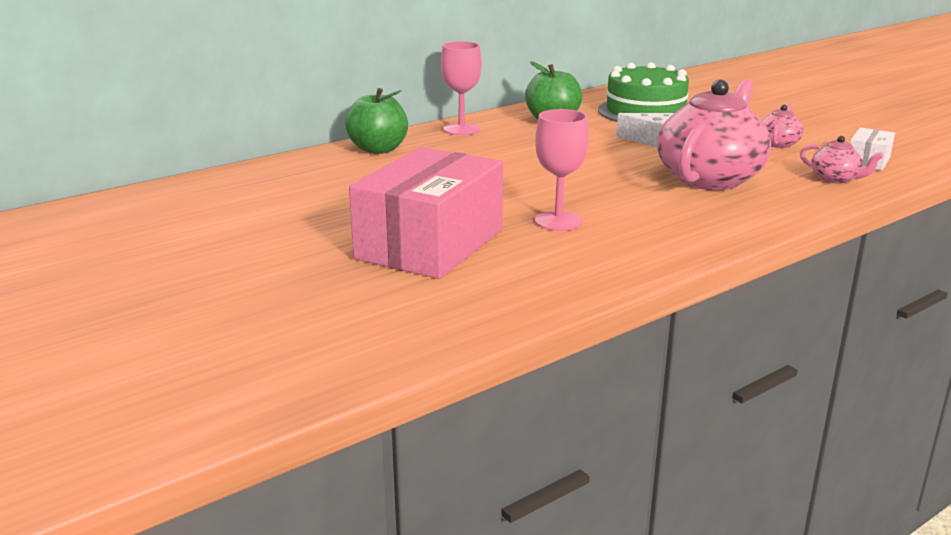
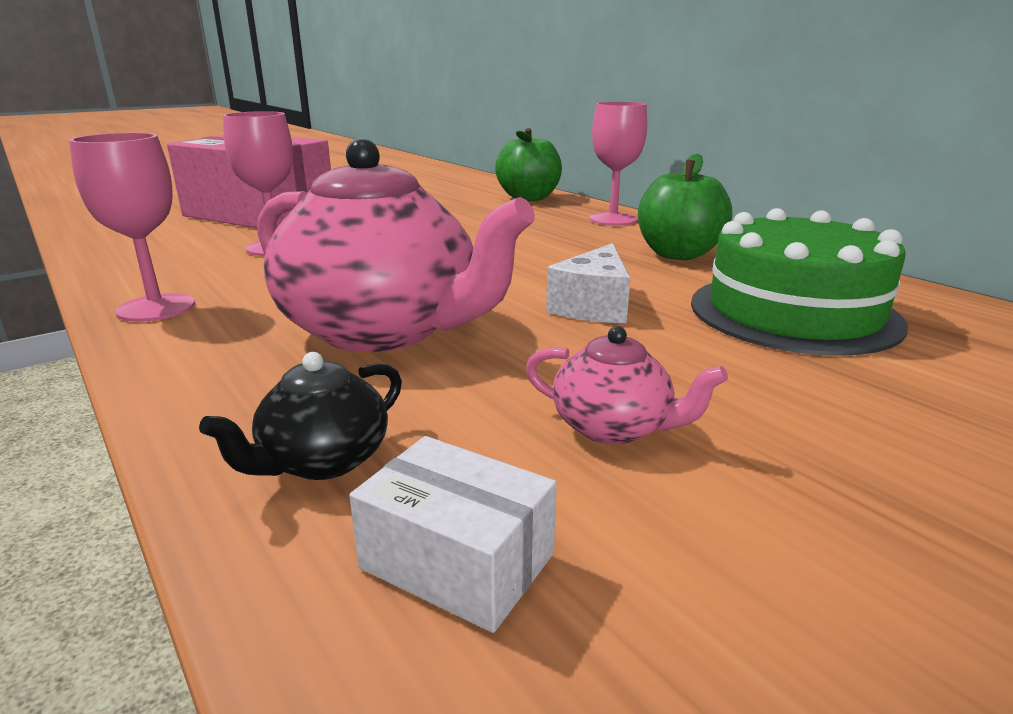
camera: 90 degrees right, 0 degrees up
(708, 235) = (156, 308): none -> pink goblet
(835, 179) = (323, 460): pink teapot -> black teapot

